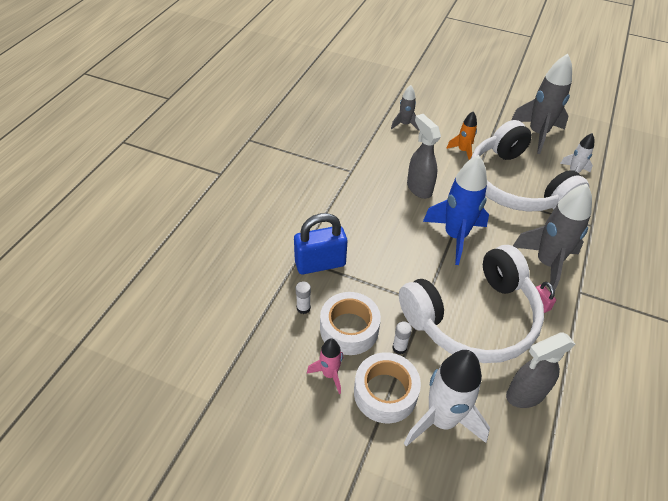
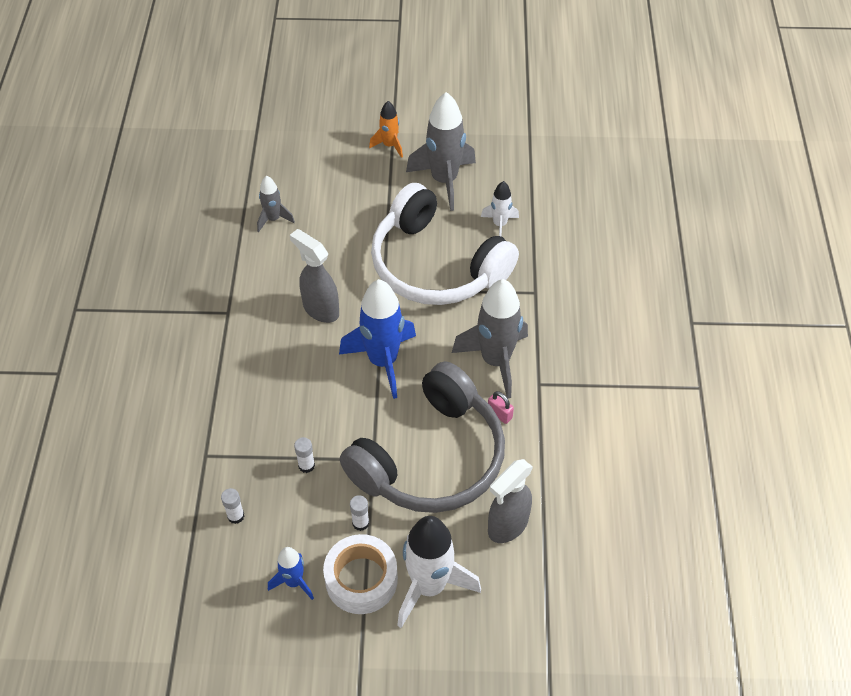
camera: 20 degrees left, 5 degrees up
(320, 263) = (234, 453): blue padlock -> none
(329, 374) = (294, 582): pink rocket -> blue rocket
(349, 329) = (297, 522): white tape -> none
(371, 290) = (306, 465): none -> white glue stick
(463, 151) = (359, 236): orange rocket -> orange rocket (389, 145)
(473, 318) = (431, 458): white headphones -> grey headphones

